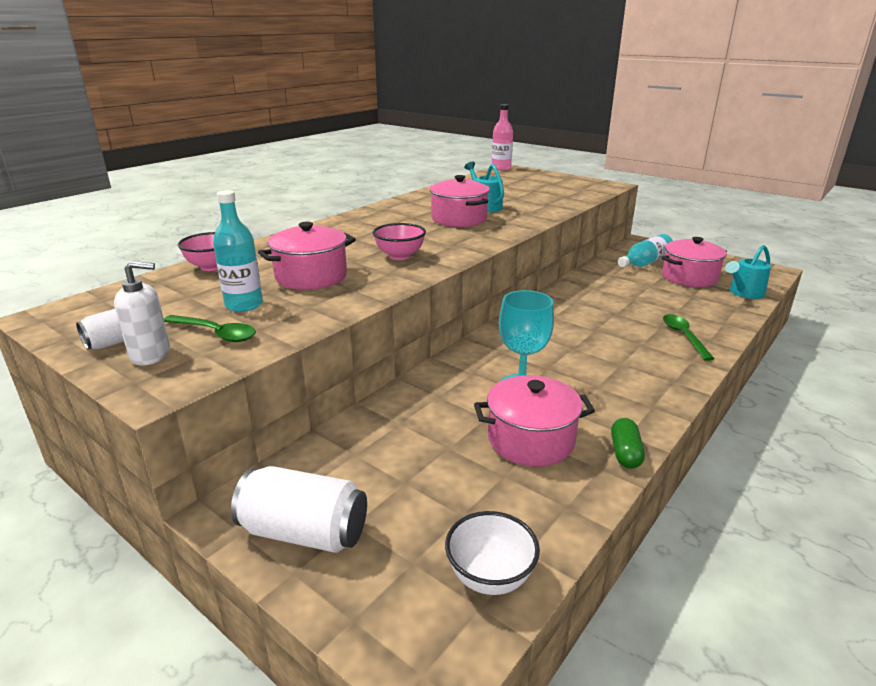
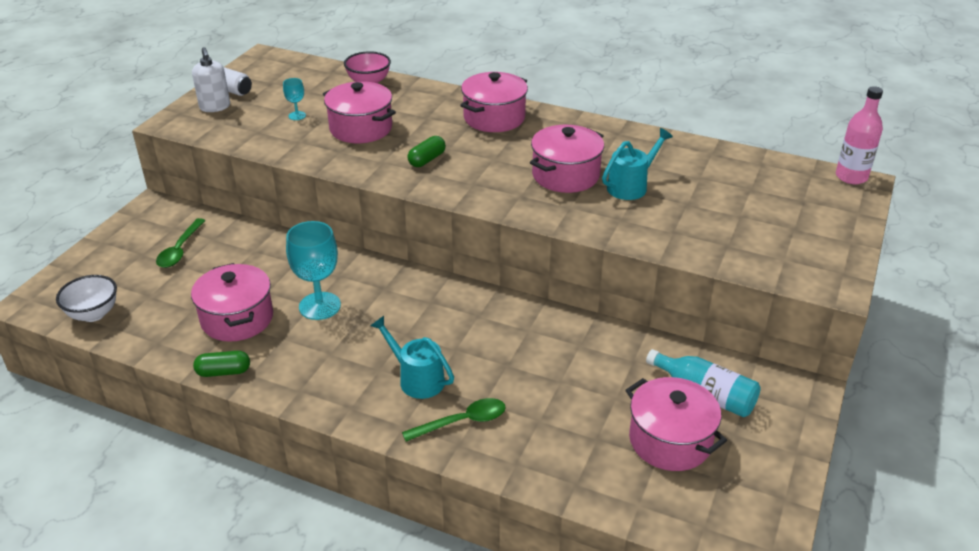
camera: 75 degrees right, 10 degrees up
(215, 333) = (248, 118): green spoon -> green spoon (180, 250)
(244, 305) = (297, 116): turquoise bottle -> turquoise goblet
(304, 532) = (134, 238): white can -> none
(347, 229) = (494, 118): none -> pink pot
(400, 256) = (427, 160): pink bowl -> green capsule
(744, 293) = (635, 498): turquoise watering can -> turquoise watering can (416, 378)

